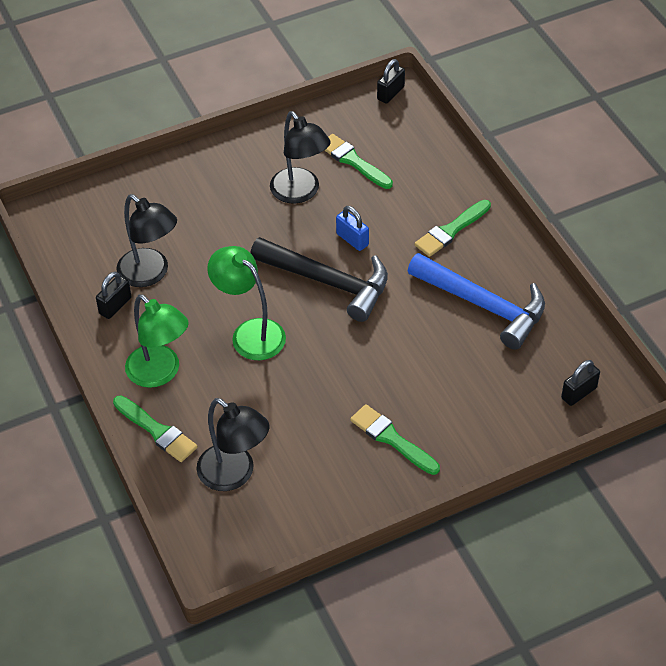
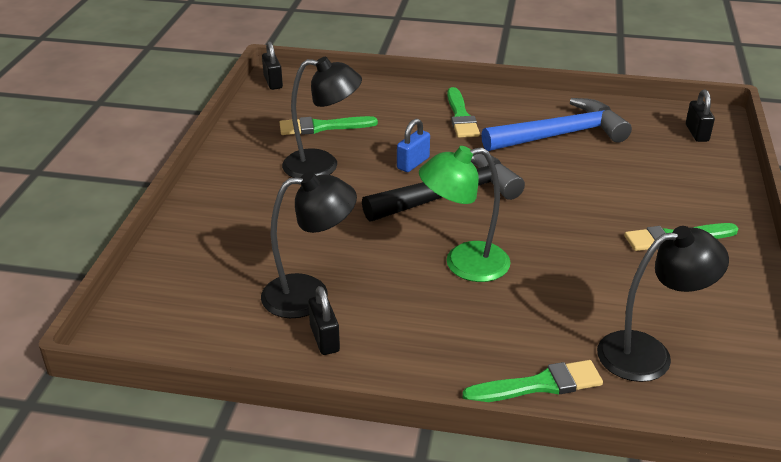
camera: 55 degrees left, 15 degrees down
(160, 373) = (457, 347): green lamp -> none
(352, 239) = (413, 163): blue padlock -> blue padlock turned 45 degrees counterclockwise

